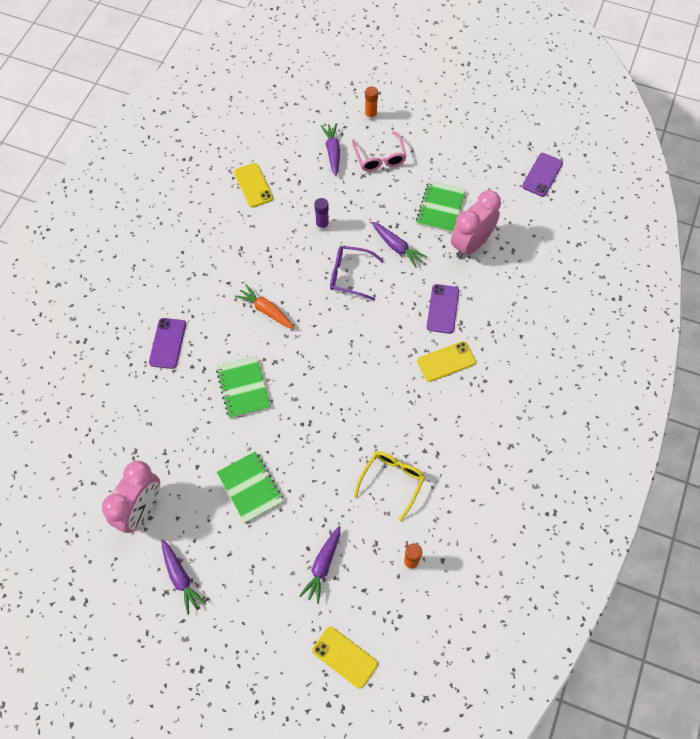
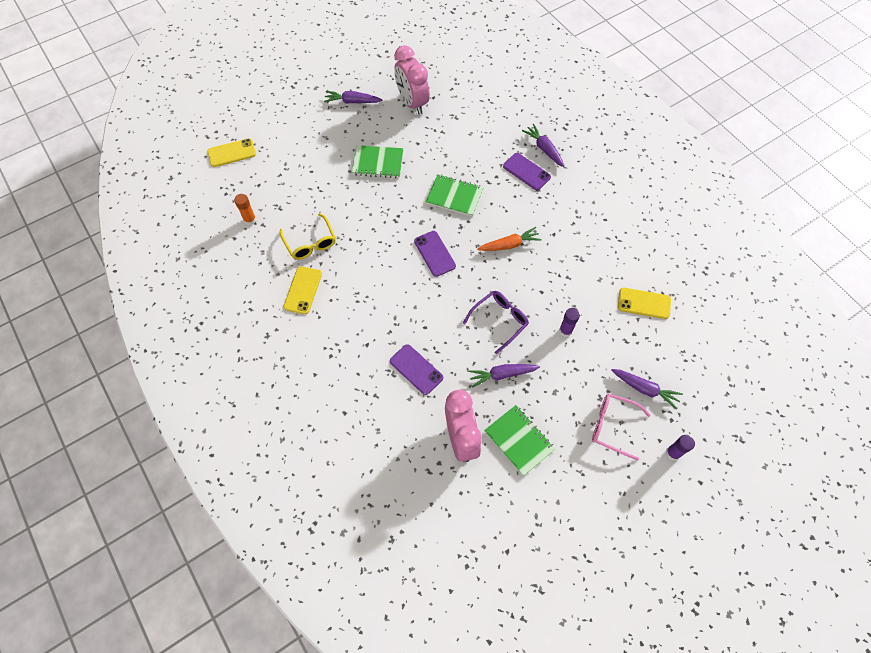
camera: 125 degrees right, 0 degrees up
(323, 566) = (293, 172): purple carrot -> purple carrot (544, 149)
(370, 115) = (672, 453): orange glue stick -> purple glue stick
(446, 361) = (369, 339): yellow phone -> yellow phone (303, 290)
(542, 175) = (493, 571): purple phone -> purple phone (434, 253)

